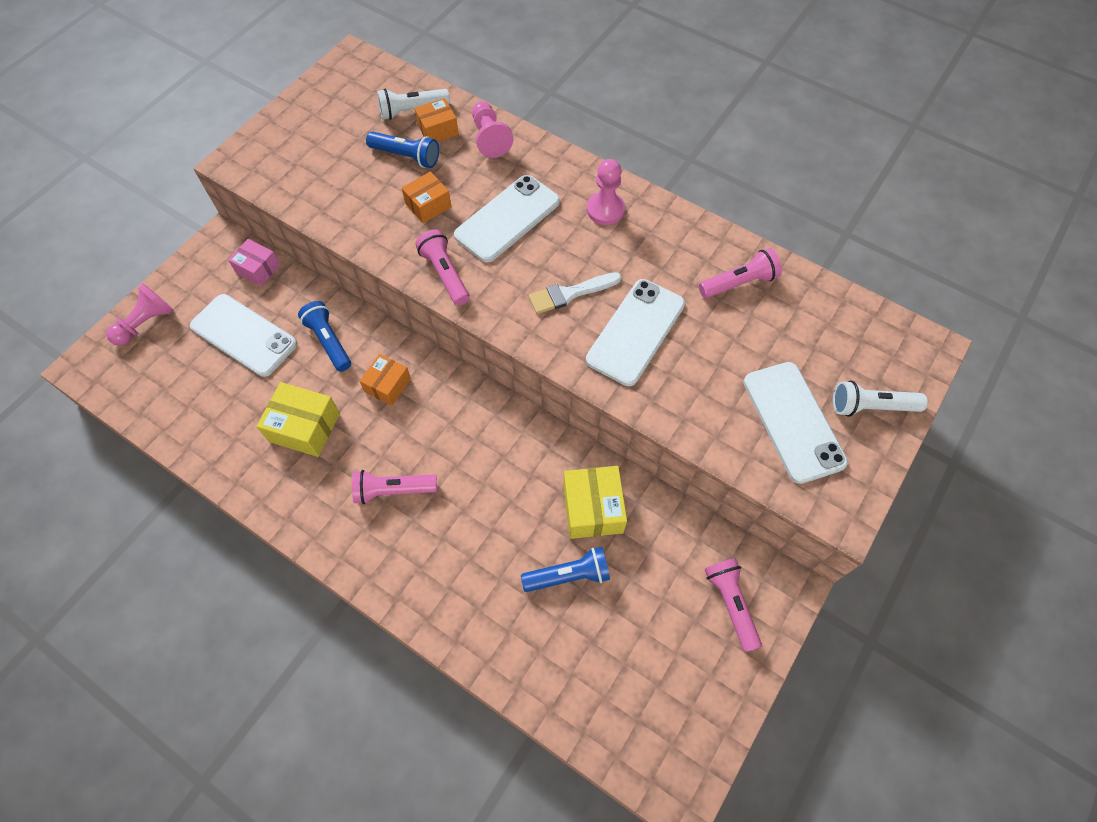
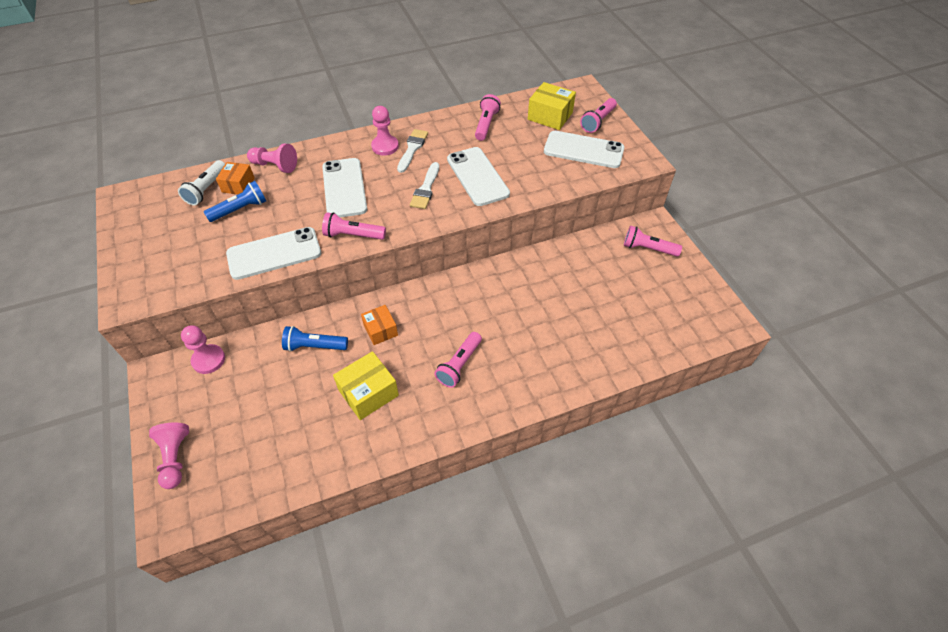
camera: 55 degrees left, 10 degrees down
(244, 335) = (256, 395): white phone -> white phone (274, 253)
(258, 269) = (208, 360): pink box -> pink pawn
(428, 205) = (292, 218): orange box -> none
(568, 575) = (583, 307): blue flashlight -> none
(592, 508) = (551, 274): yellow box -> yellow box (550, 116)
(625, 237) = (412, 149): none -> white brush
(871, 406) = (598, 121): white flashlight -> pink flashlight

